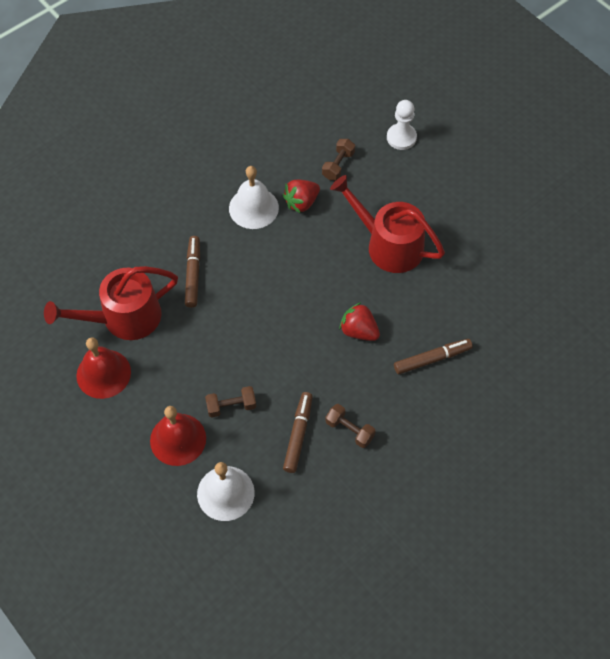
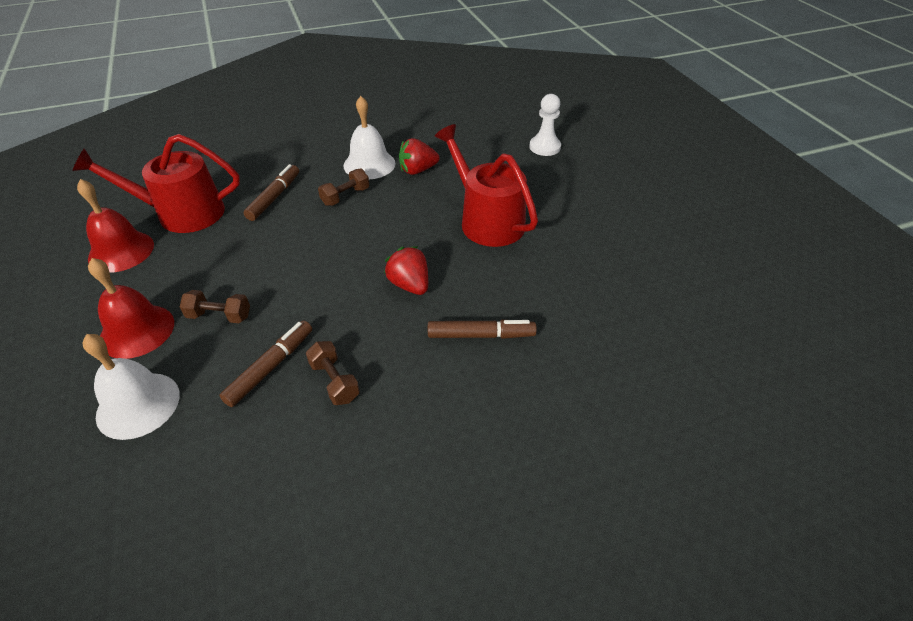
camera: 20 degrees right, 15 degrees down
(338, 165) = (470, 153): brown dumbbell -> brown dumbbell (345, 196)

